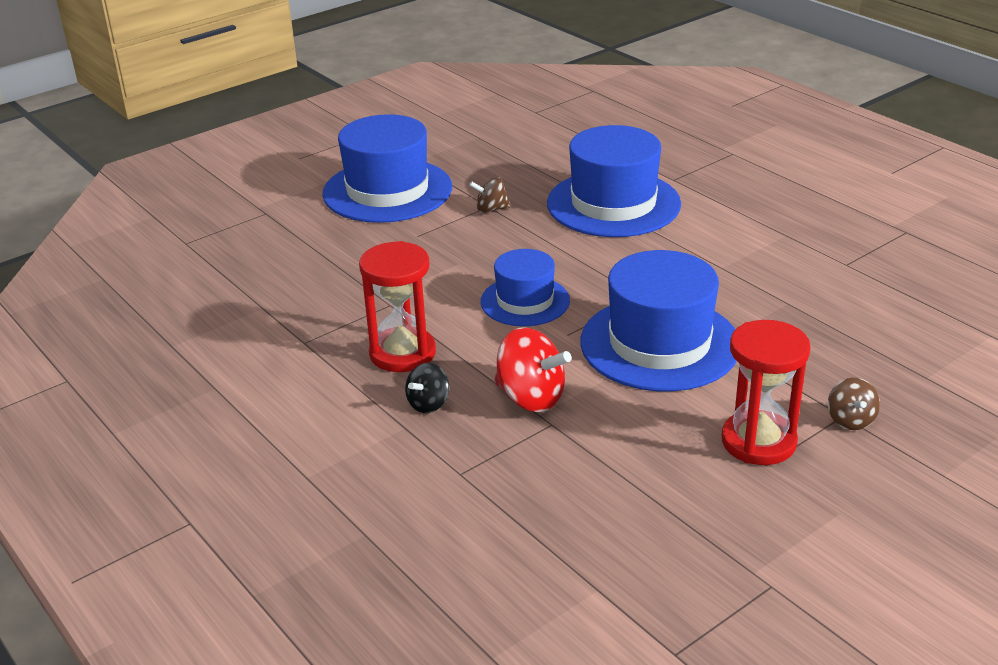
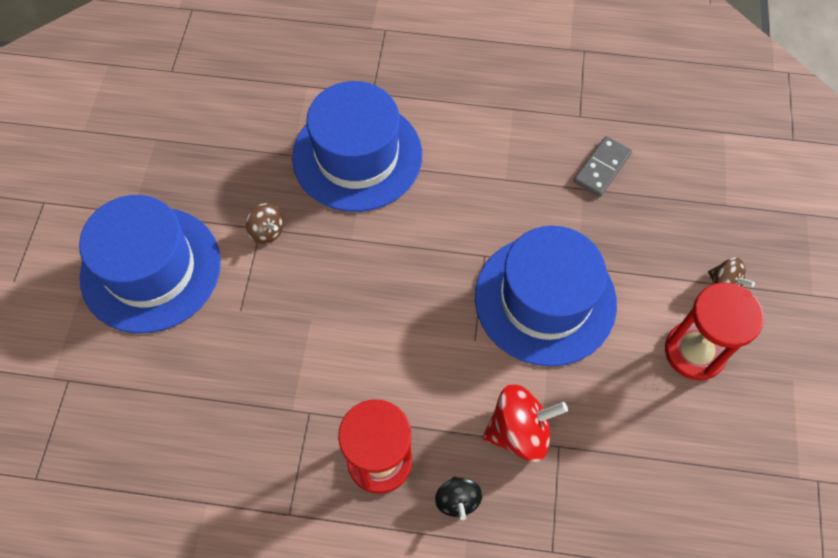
camera: 45 degrees left, 30 degrees up
(491, 209) = (267, 231): brown spinning top -> brown spinning top turned 90 degrees counterclockwise
(525, 301) = (408, 326): blue hat -> none
(824, 300) = (601, 168): none -> grey domino

